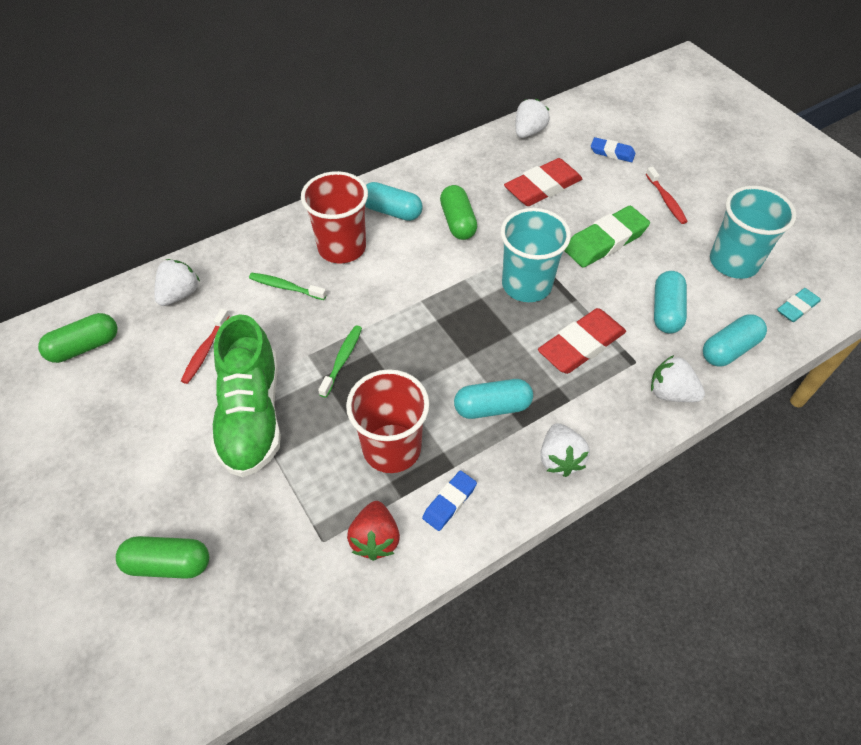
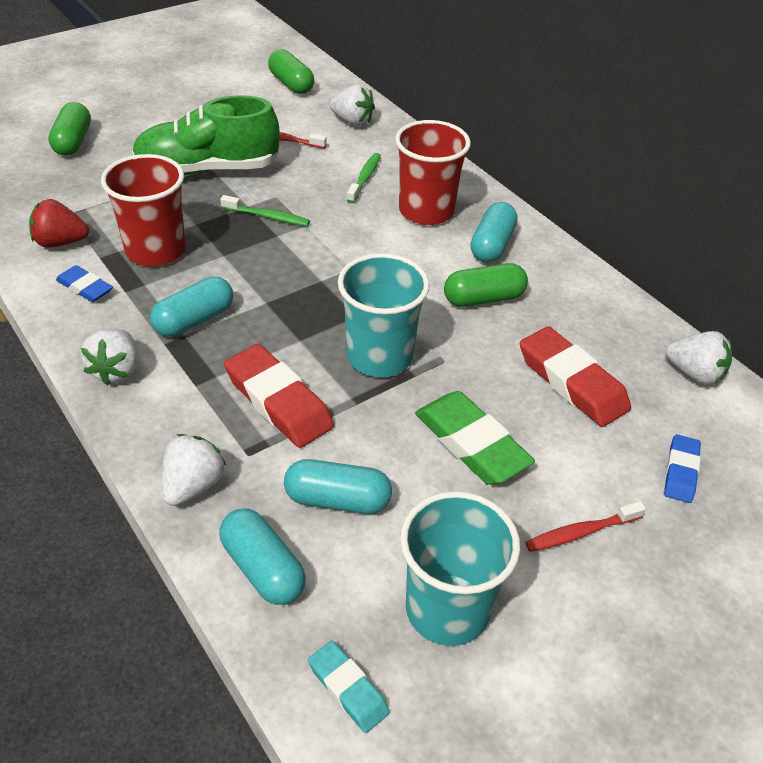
camera: 85 degrees right, 10 degrees down
(492, 407) = (194, 320): turquoise capsule -> turquoise capsule turned 60 degrees clockwise
(559, 459) = (116, 370): white strawberry -> white strawberry turned 75 degrees counterclockwise

